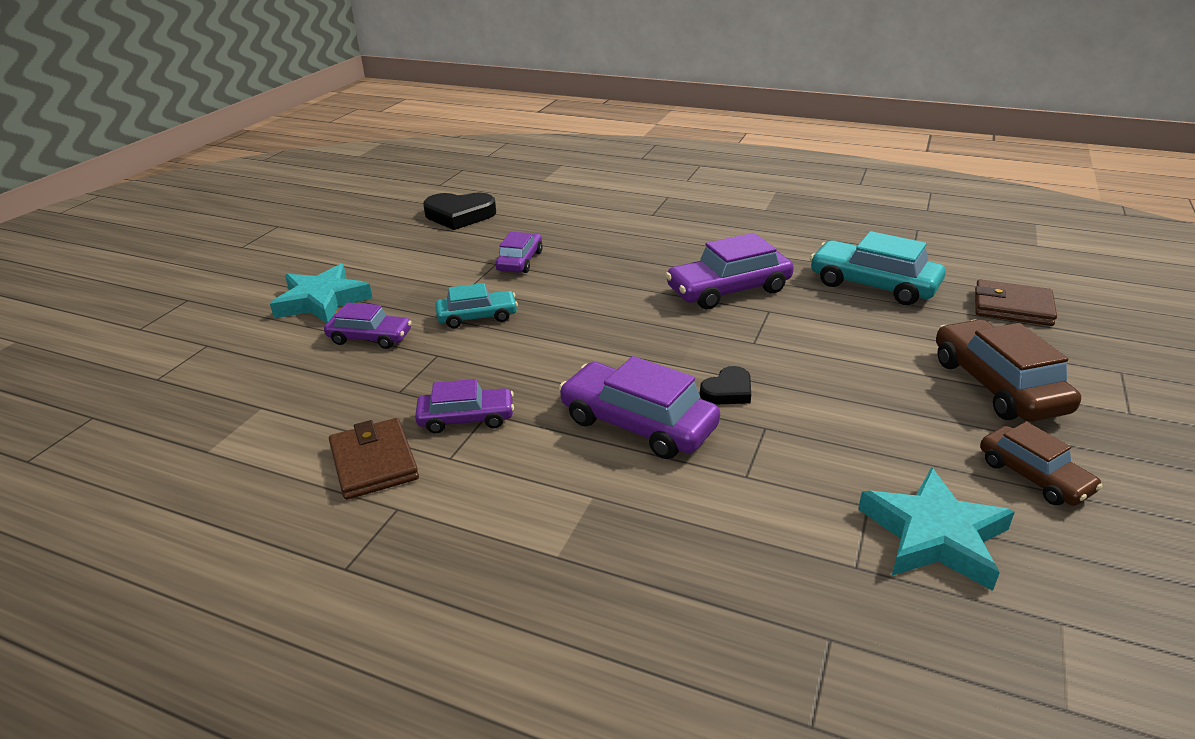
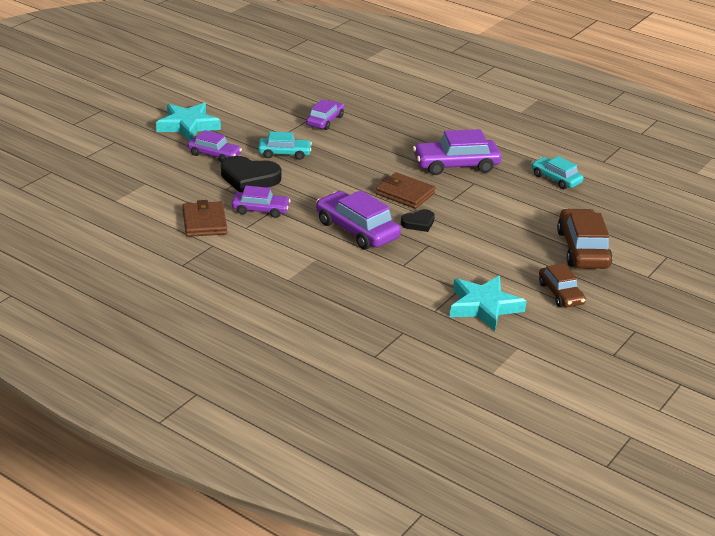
camera: 10 degrees right, 0 degrees up
(459, 215) = (294, 78): black heart -> black heart (249, 178)
(873, 285) = (556, 179): turquoise car -> turquoise car, size x0.62
(1012, 307) = (636, 209): brown wallet -> brown wallet (405, 194)

